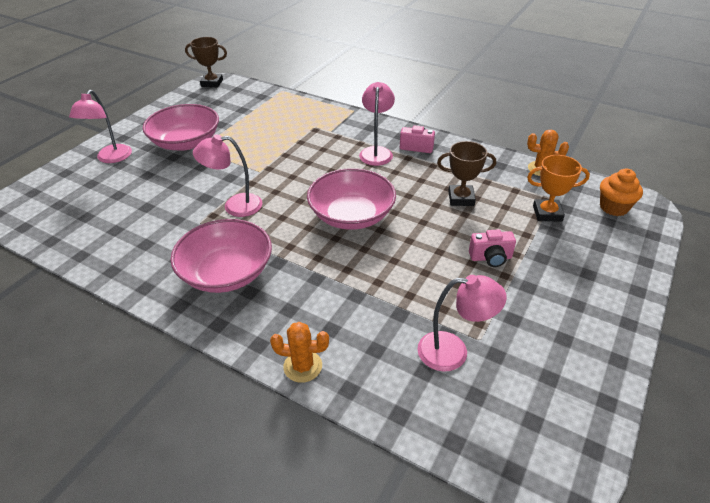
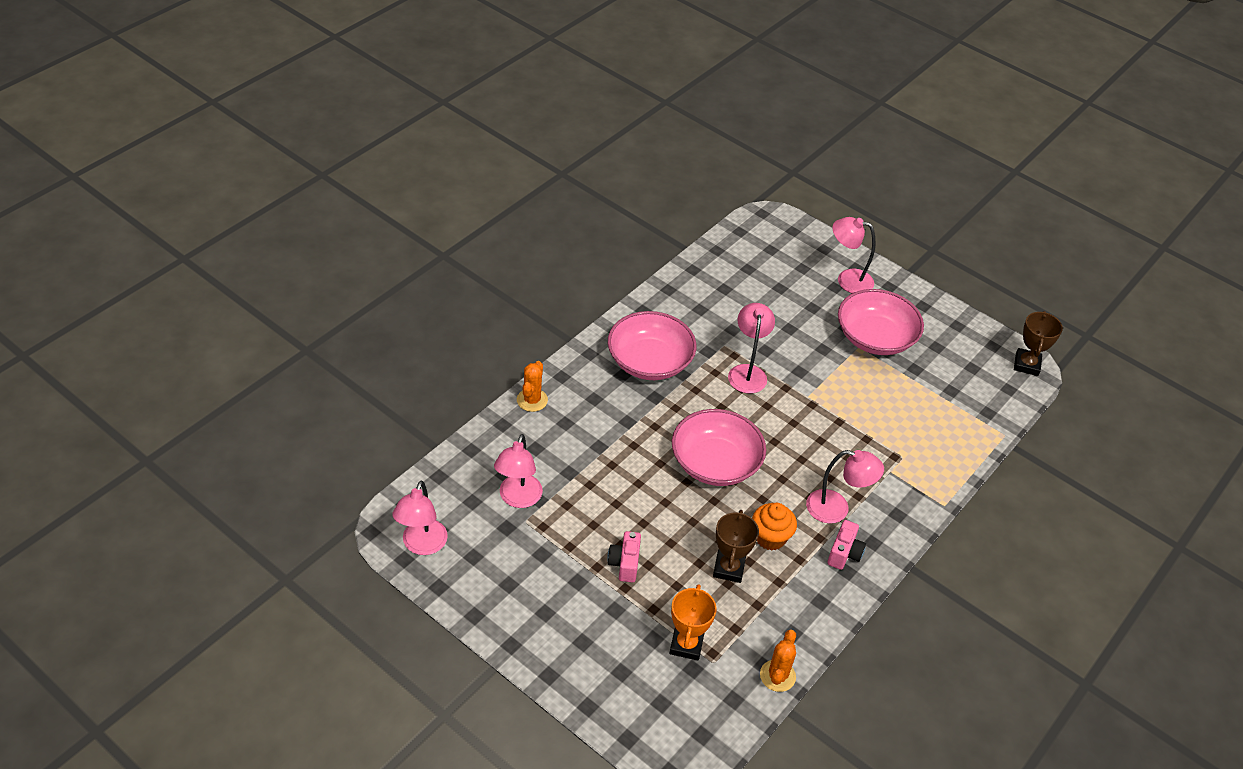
camera: 95 degrees right, 5 degrees up
(564, 434) = (422, 545): none -> pink lamp
(613, 207) = (685, 722): orange cupcake -> orange cupcake (770, 537)

